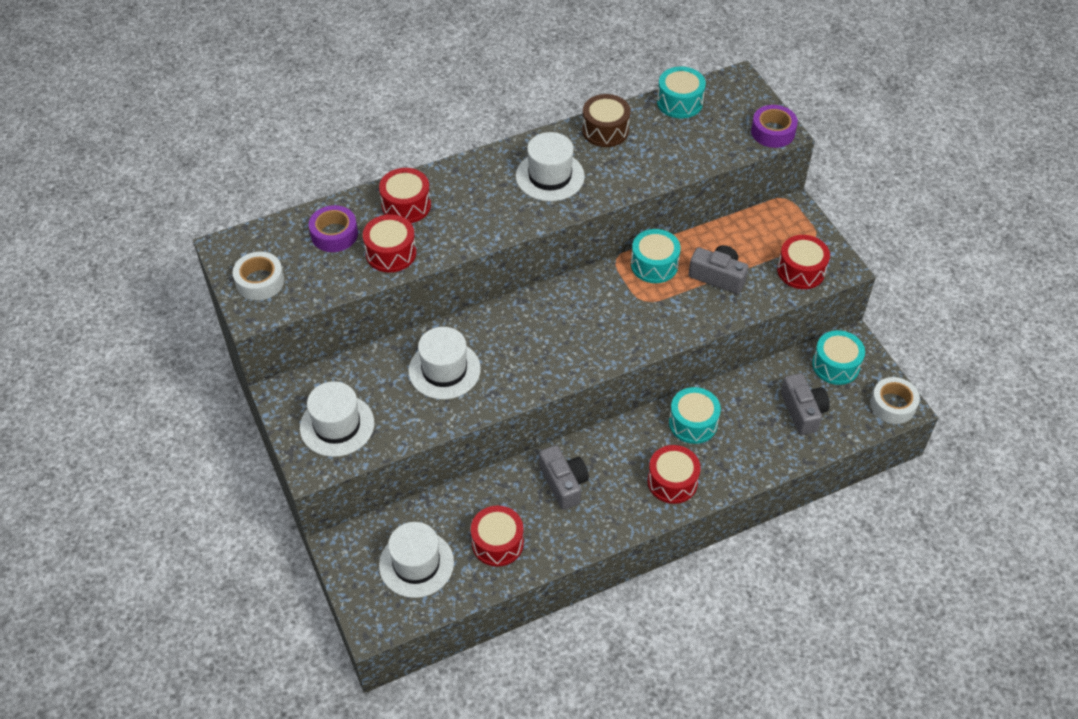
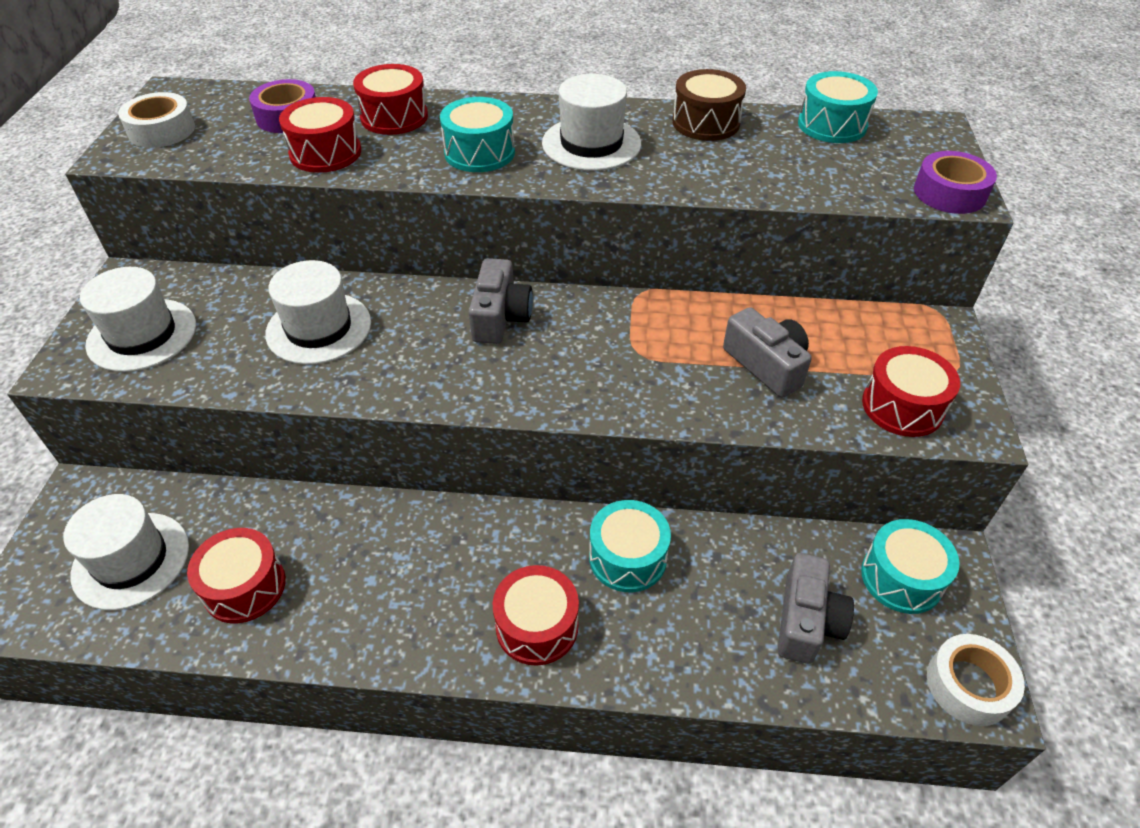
camera: 30 degrees right, 5 degrees down
(563, 483) = (393, 551): grey camera -> grey camera (500, 317)
(654, 265) = (686, 317): turquoise drum -> turquoise drum (479, 152)

